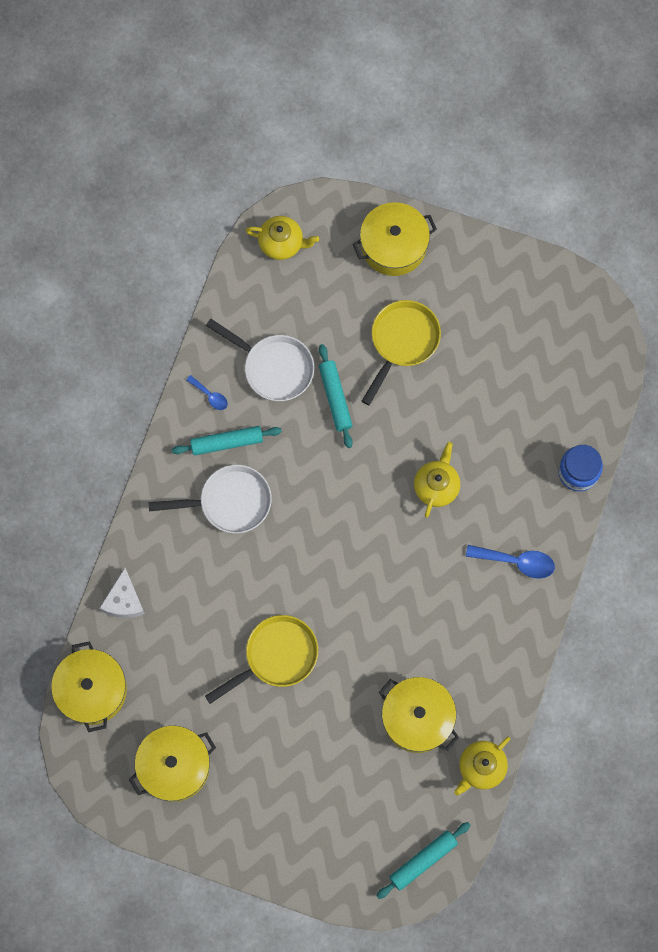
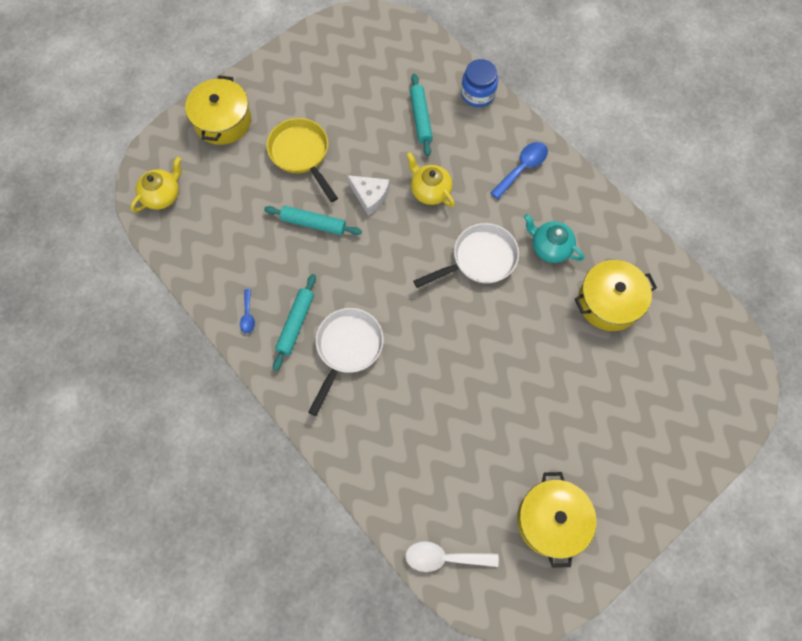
camera: 60 degrees left, 5 degrees down
(92, 690) = (444, 557): yellow pot -> white spoon
(124, 600) = (379, 484): white cheese -> white cheese (370, 196)
(210, 396) = (248, 315): blue spoon -> blue spoon turned 105 degrees clockwise
(274, 367) = (258, 255): white pan -> white pan (479, 259)
(276, 656) = (500, 382): yellow pan -> none
(423, 860) = (729, 360): turquoise rolling pin -> turquoise rolling pin (420, 118)
(443, 633) = (550, 247): none -> turquoise teapot
(481, 767) = (672, 277): yellow teapot -> none

